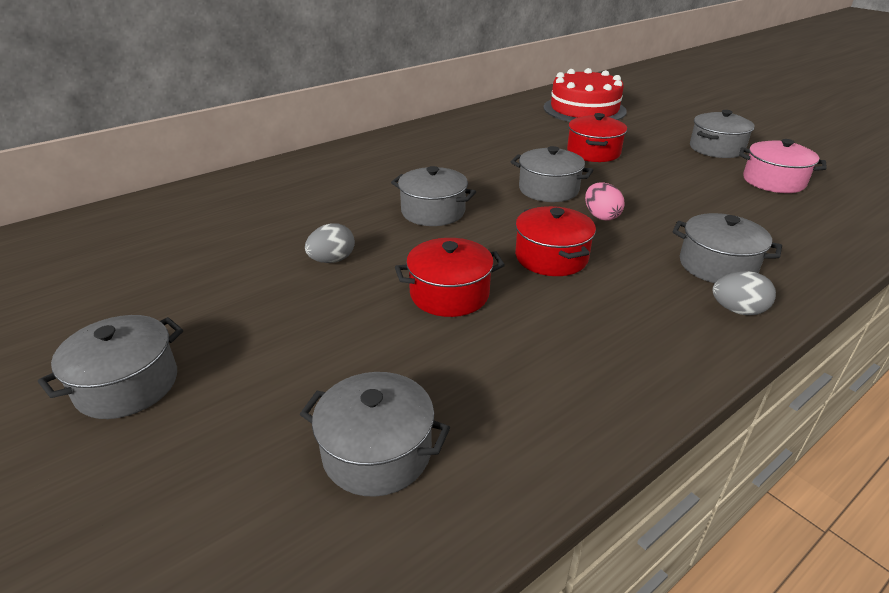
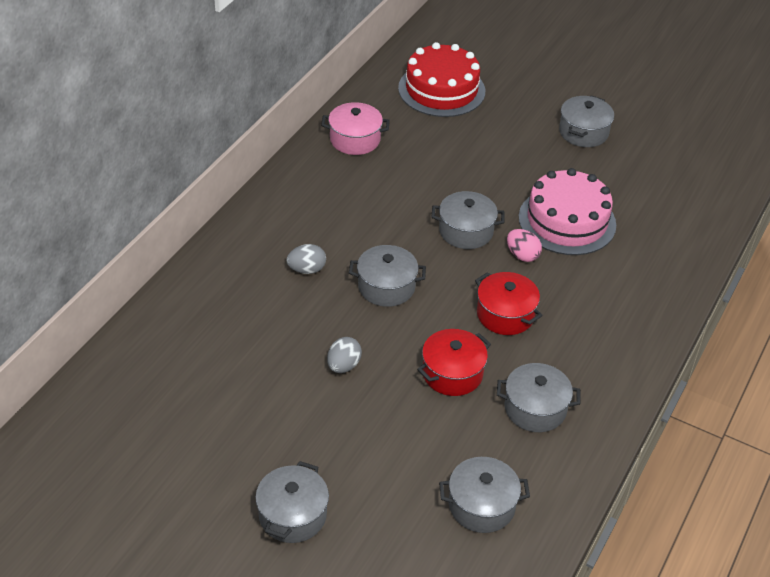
camera: 25 degrees left, 10 degrees up
(593, 152) = (480, 165): red pot -> none
(669, 201) = (567, 221): none -> pink cake
(717, 265) = (623, 289): grey pot -> grey pot (535, 408)
(737, 310) = (646, 331): grey egg -> grey egg (306, 269)
(773, 181) = (640, 172): pink pot -> pink pot (355, 139)

